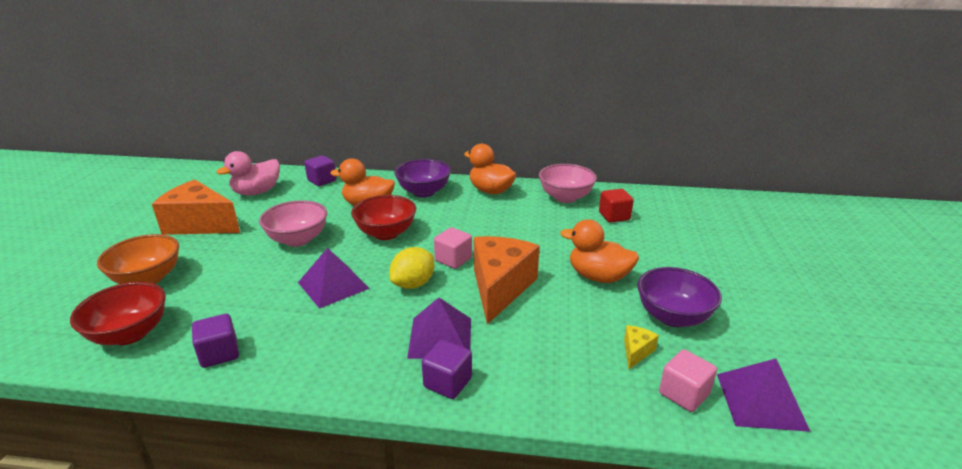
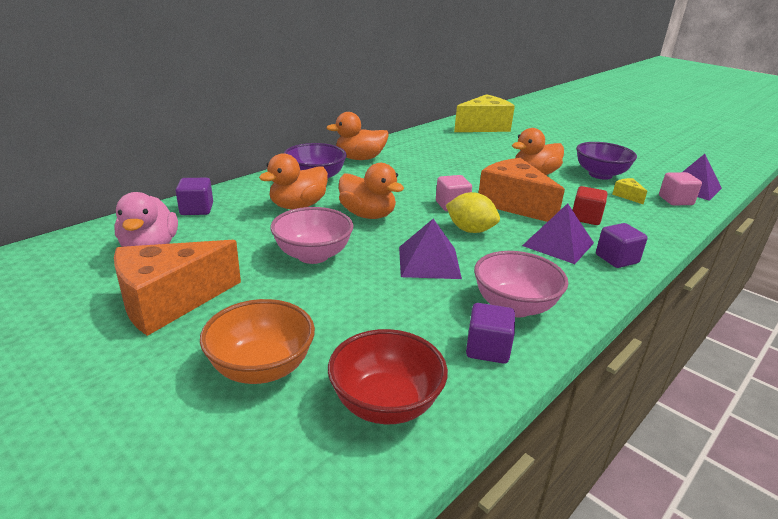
camera: 55 degrees left, 0 degrees up
(386, 233) = (367, 215): red bowl -> orange duck
(413, 284) = (470, 230): yellow lemon -> yellow lemon turned 45 degrees counterclockwise
(565, 197) = (413, 144): pink bowl -> pink bowl (514, 306)
(614, 216) = (463, 143): red cube -> red cube (585, 218)
(683, 211) = (483, 127): none -> yellow cheese

